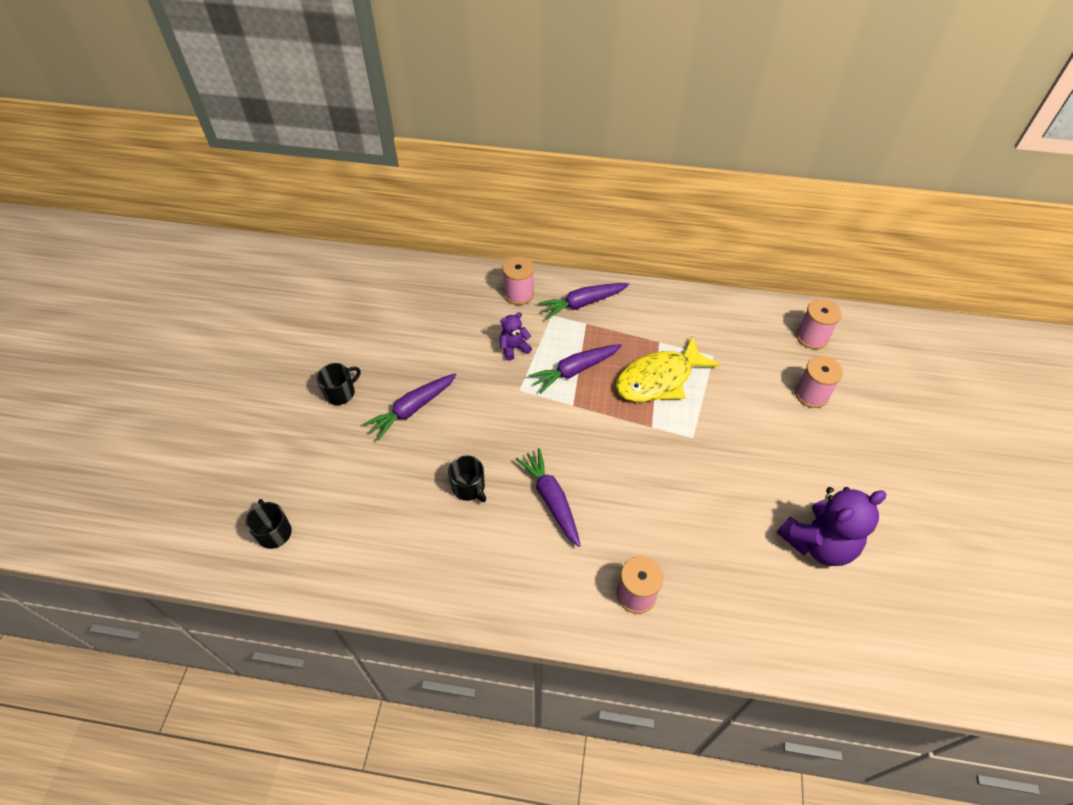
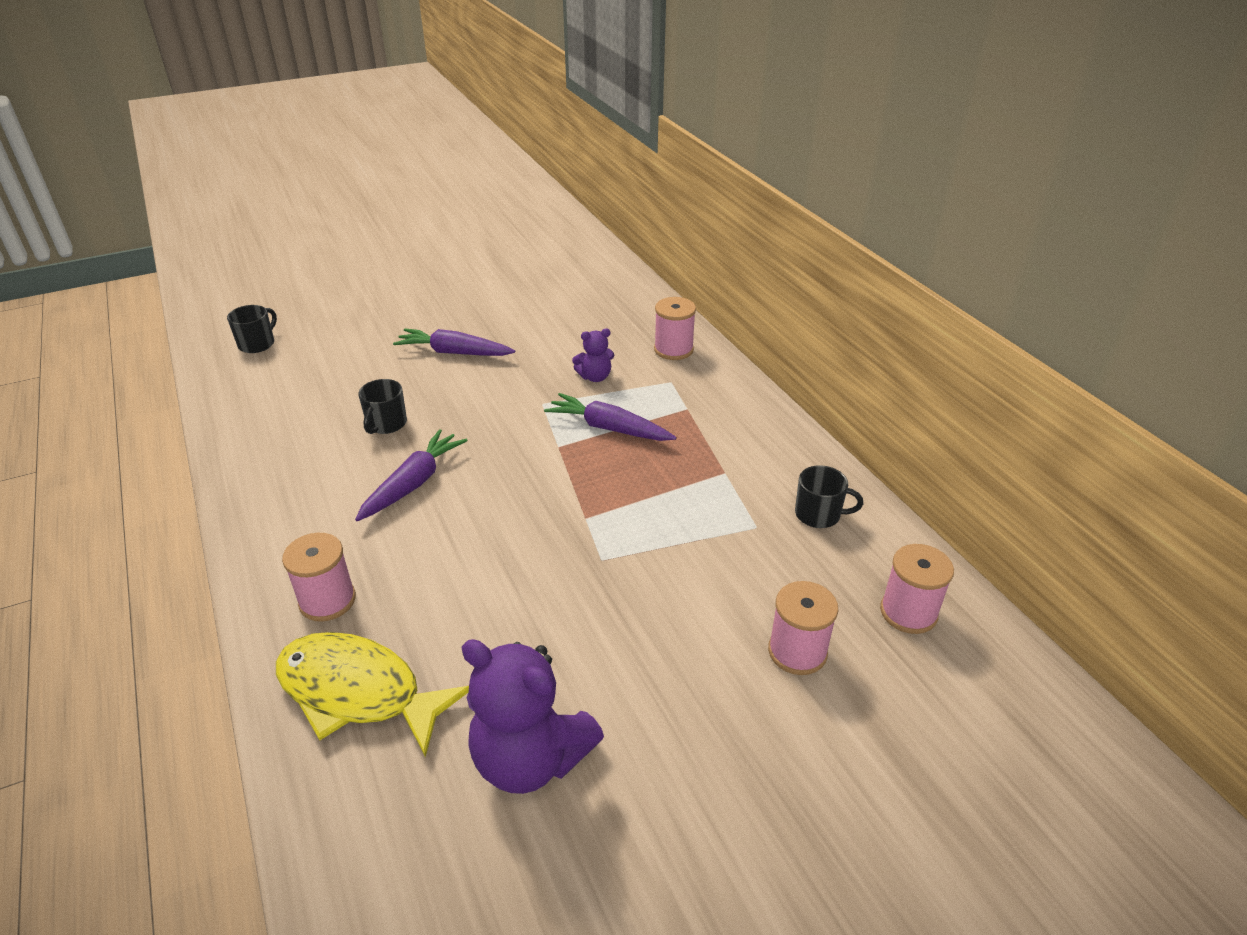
camera: 55 degrees right, 15 degrees down
(341, 393) = (437, 309): black mug -> black mug (819, 514)
(514, 348) = (595, 377): purple teddy bear -> purple teddy bear turned 135 degrees clockwise
(582, 303) = (713, 394): purple carrot -> none
(659, 379) = (665, 495): yellow fish -> yellow fish (358, 692)

